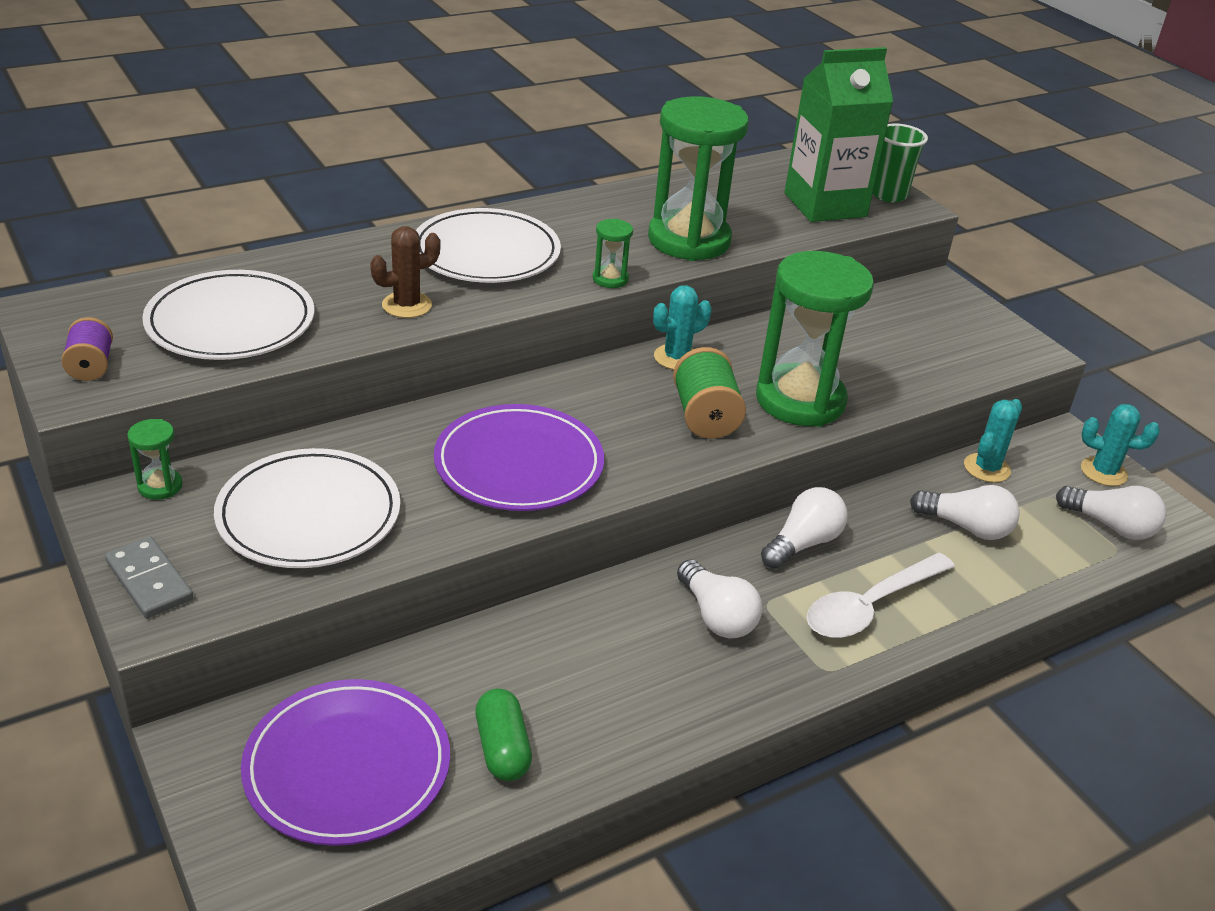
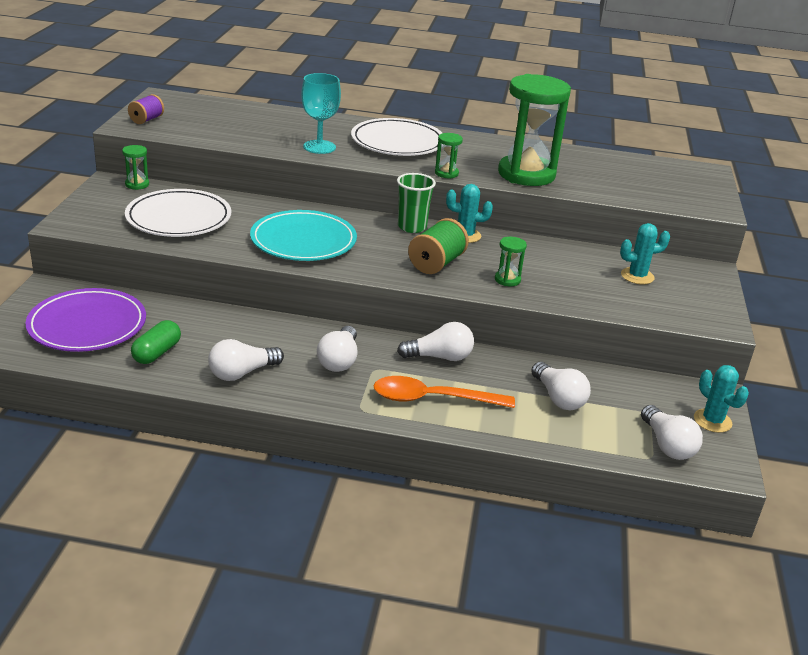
camera: 40 degrees right, 5 degrees down
(149, 581) = (82, 211): grey domino -> none
(230, 322) = (228, 125): white plate -> none
(407, 305) = (319, 147): brown cactus -> turquoise goblet
(519, 464) = (303, 240): purple plate -> turquoise plate
(642, 708) = (242, 373): none -> white light bulb
(800, 400) = (507, 280): green hourglass -> green hourglass, size x0.41
(825, 205) = (652, 189): green carton -> none
(870, 606) = (432, 399): white spoon -> orange spoon
(888, 195) = (710, 199): green cup -> green cup (412, 227)
(986, 468) = (623, 381): turquoise cactus -> turquoise cactus (637, 276)

